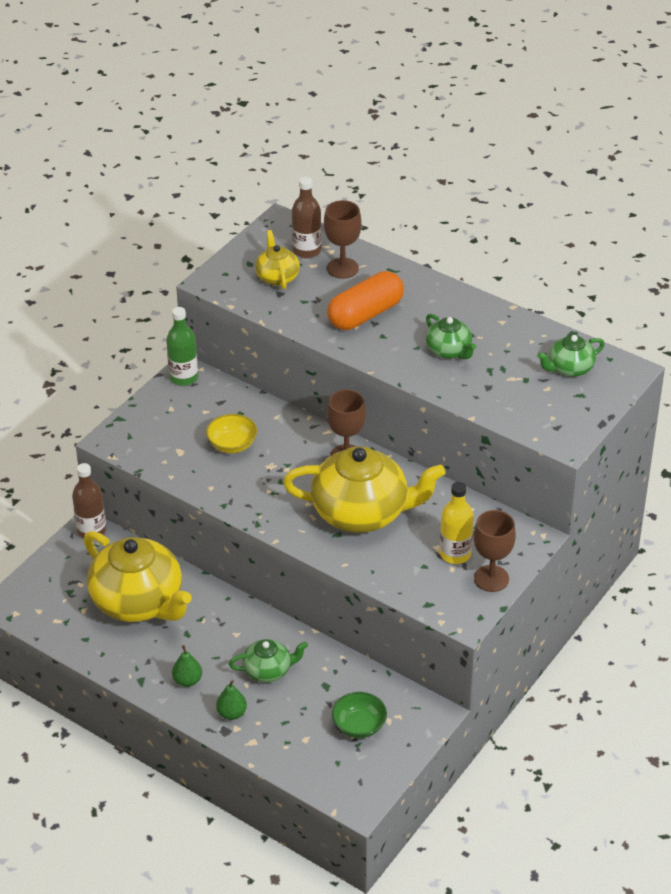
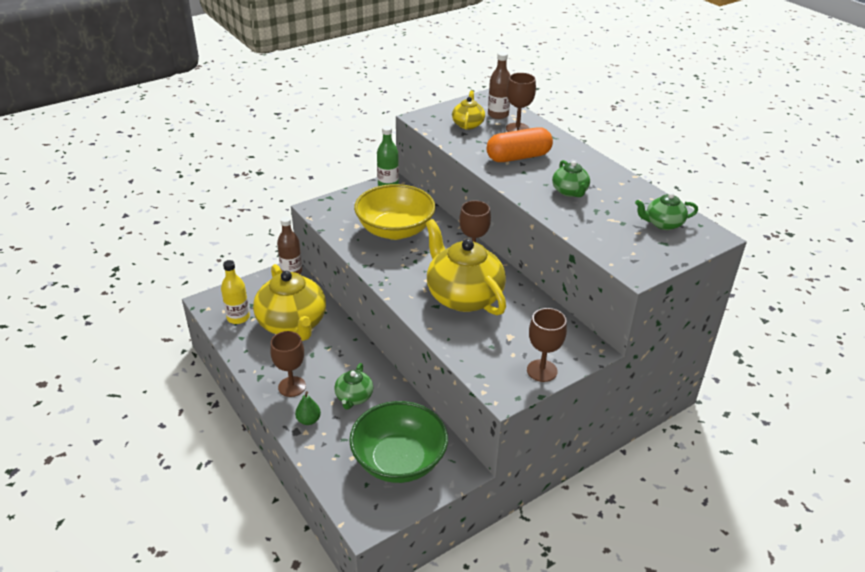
camera: 20 degrees right, 5 degrees down
(187, 680) = (292, 386): green pear -> brown goblet
(232, 444) = (395, 230): yellow bowl -> yellow bowl, size x2.06
(268, 670) = (354, 397): green teapot -> green teapot turned 90 degrees clockwise
(359, 726) = (399, 460): green bowl -> green bowl, size x2.06
(362, 512) = (463, 296): yellow teapot -> yellow teapot turned 150 degrees counterclockwise
(455, 554) = (521, 344): yellow bottle -> yellow bottle (238, 317)

